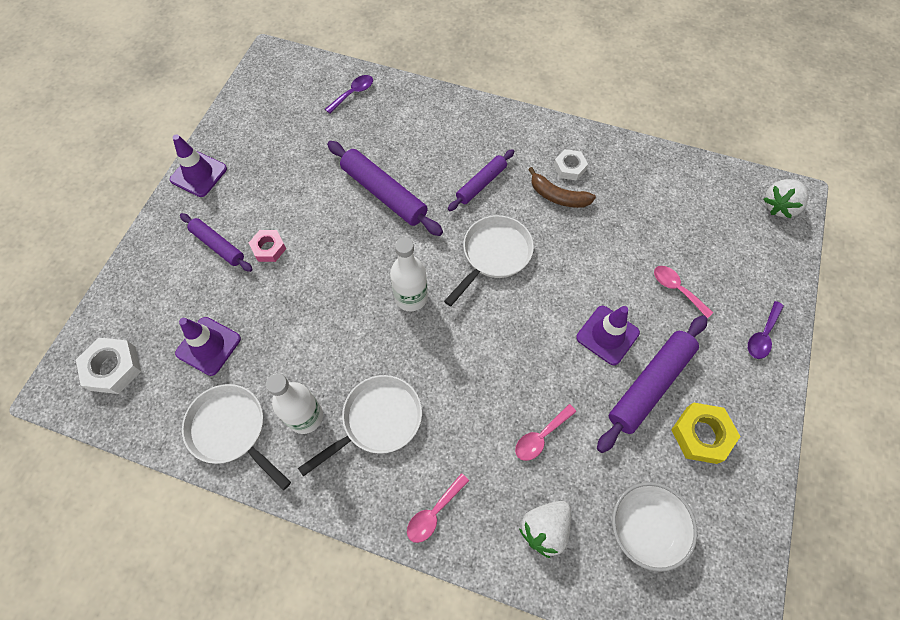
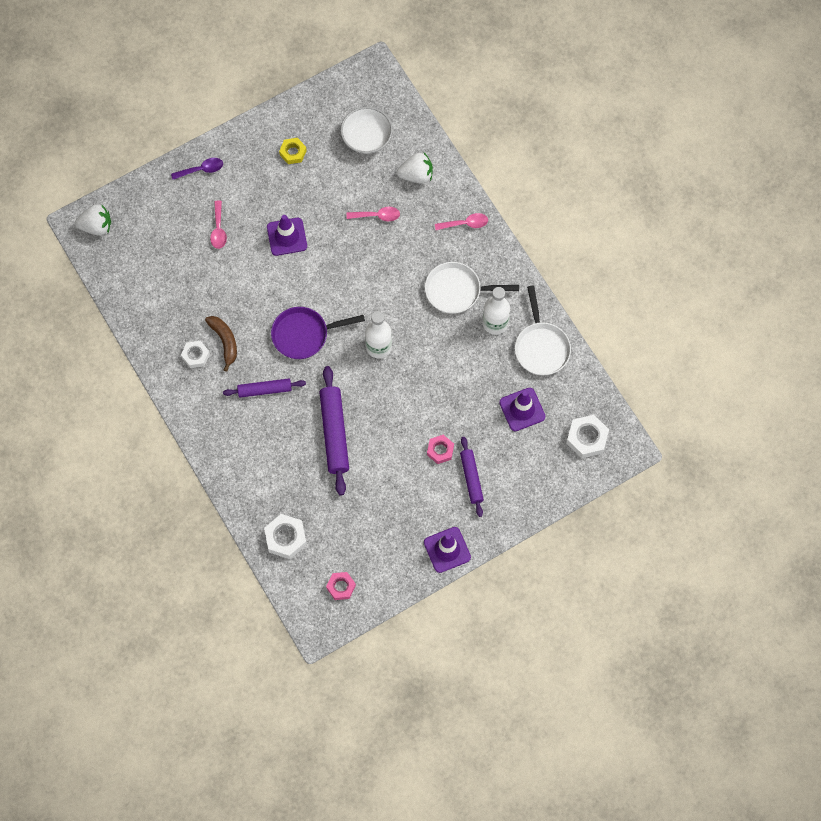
camera: 140 degrees left, 5 degrees up
(275, 92) = (341, 587): none -> pink nut
(353, 94) = (285, 538): purple spoon -> white nut
(494, 255) = (304, 335): white pan -> purple pan
(650, 385) = (292, 194): purple rolling pin -> none
(701, 435) = (293, 152): yellow nut -> yellow nut, size x0.66

